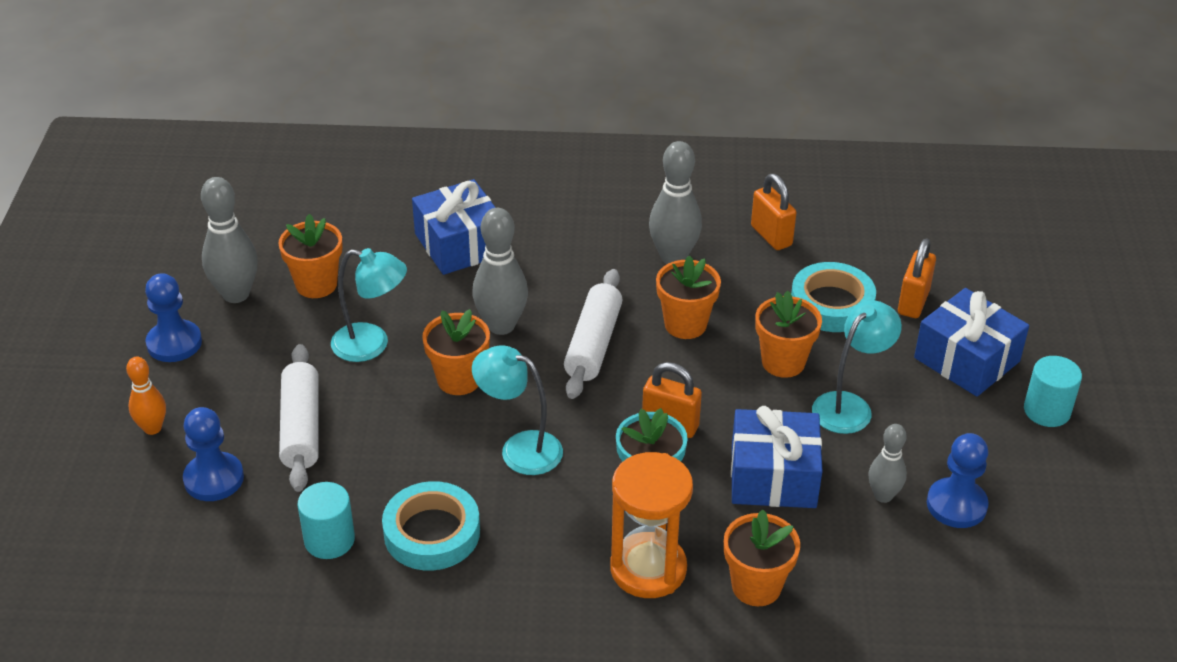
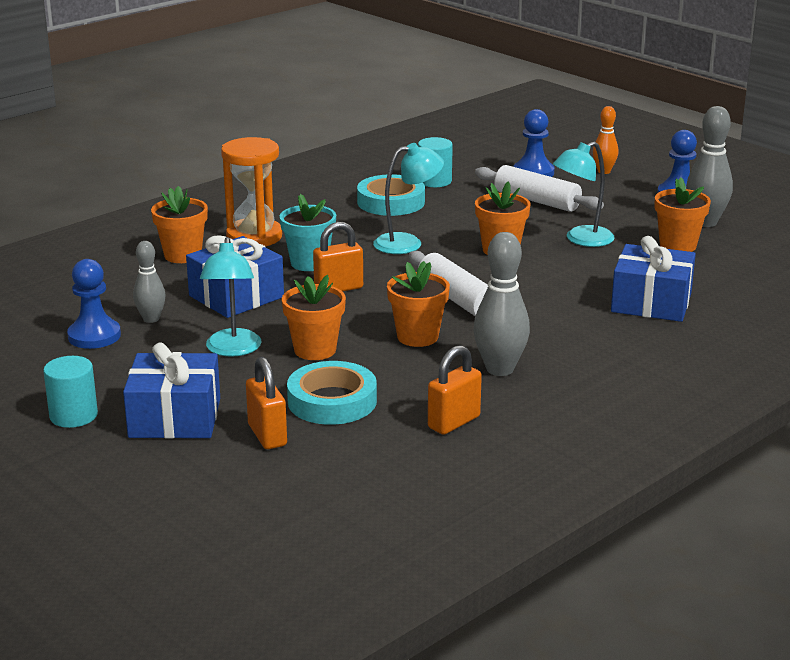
camera: 135 degrees right, 15 degrees down
(501, 325) = (531, 280): grey bowling pin -> none
(771, 236) = (454, 422): orange padlock -> orange padlock turned 60 degrees counterclockwise

